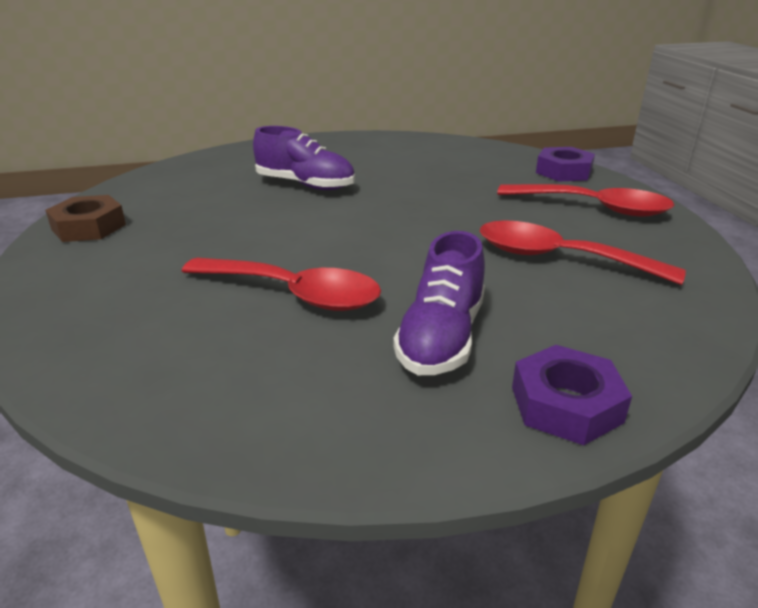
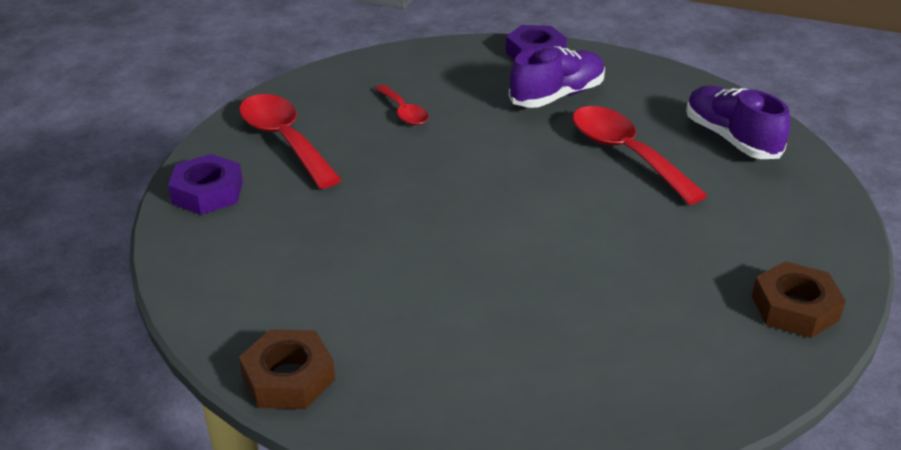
camera: 145 degrees left, 5 degrees up
(305, 185) = (508, 290): purple shoe -> purple shoe (731, 139)
(376, 138) = (288, 378): none -> brown nut
(558, 258) = (404, 112): red spoon -> red spoon, size x0.55

